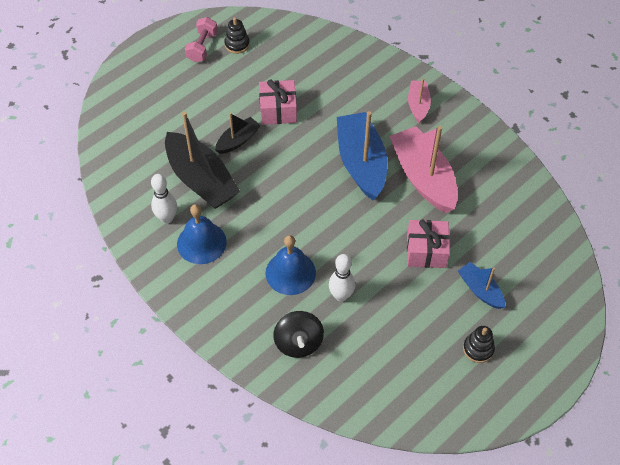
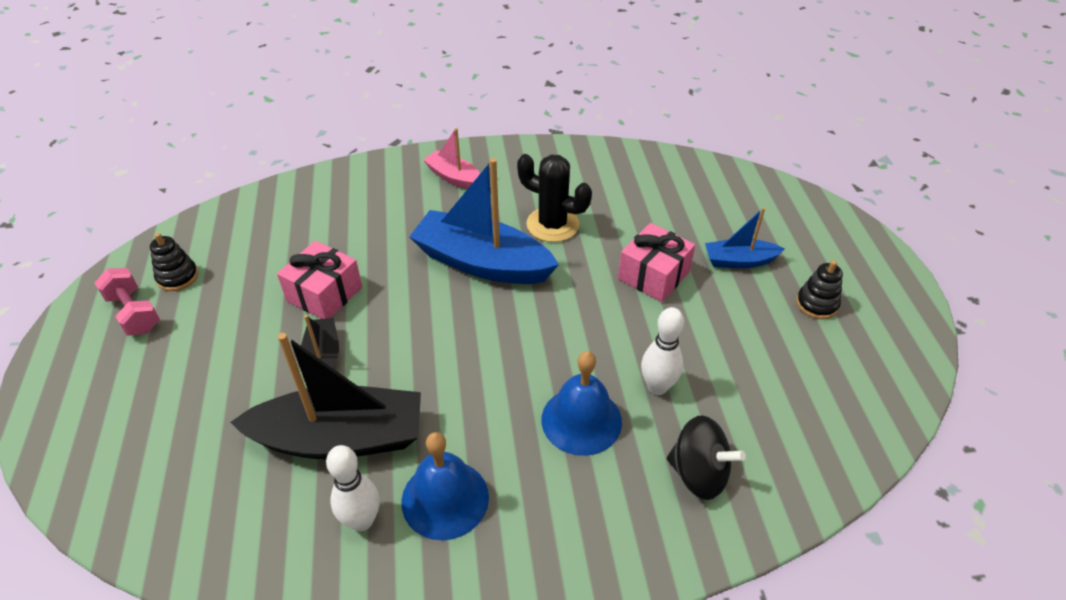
camera: 55 degrees left, 10 degrees down
(423, 177) = (552, 224): pink boat -> black cactus

